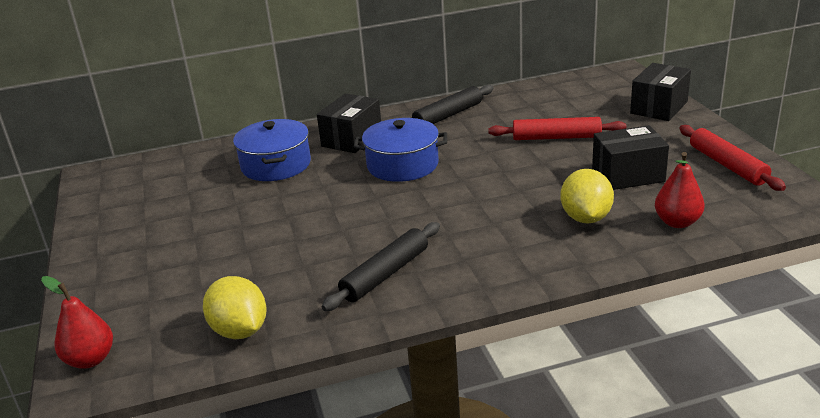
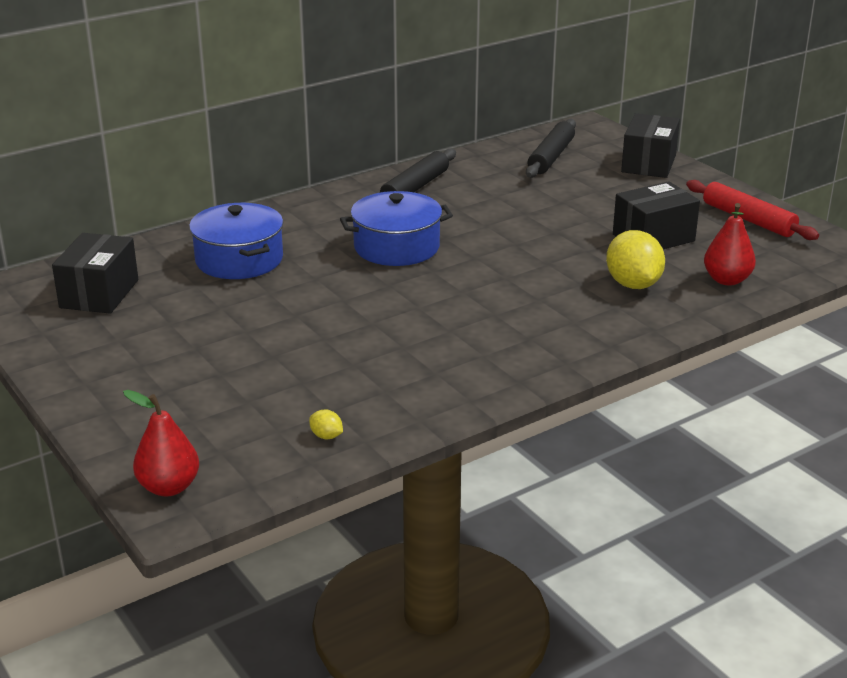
camera: 20 degrees left, 0 degrees up
(240, 331) = (326, 436): yellow lemon -> yellow lemon, size x0.43
(352, 139) = (314, 222): black box -> black box (99, 294)
(385, 274) = (452, 362): black rolling pin -> black rolling pin (551, 157)
(556, 137) = (555, 204): red rolling pin -> none

